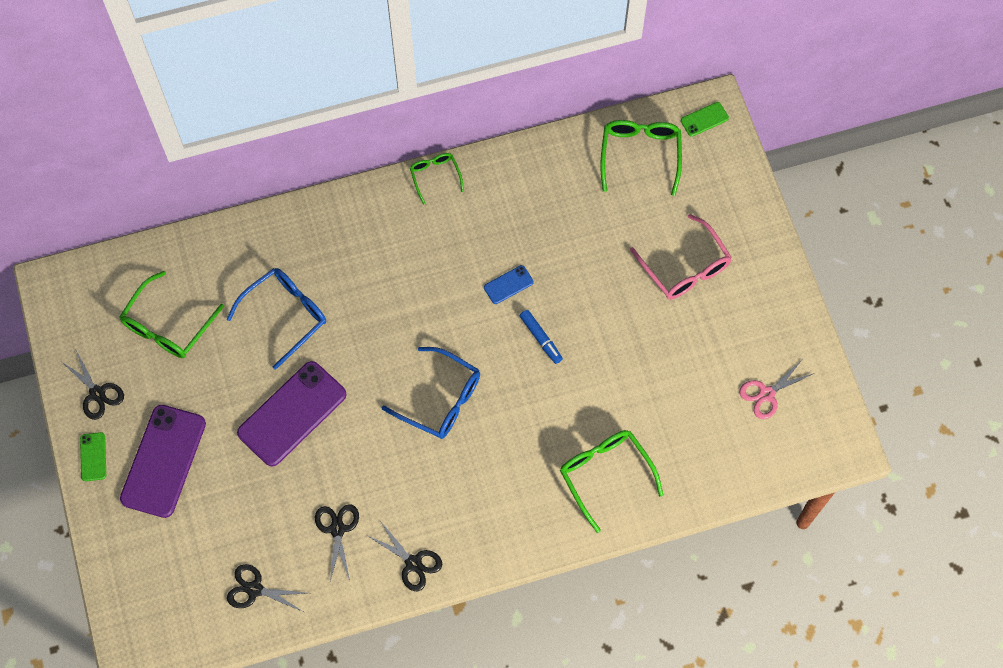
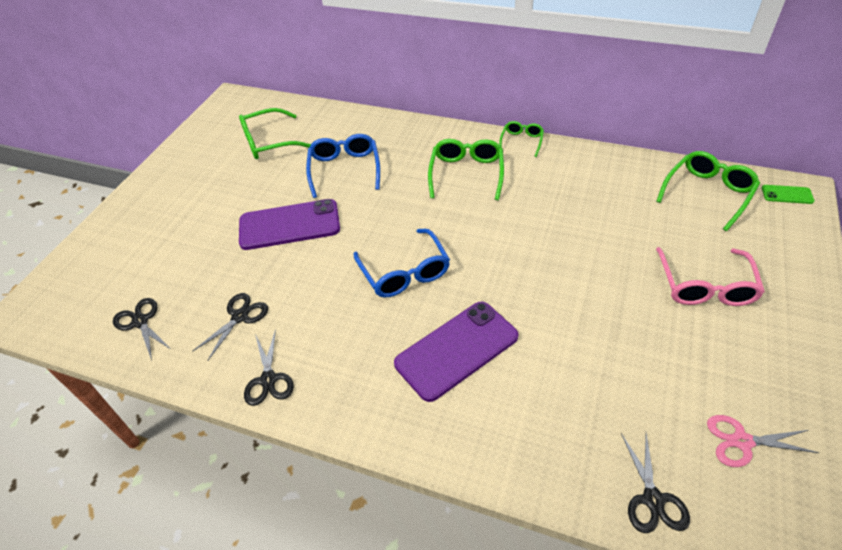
camera: 40 degrees right, 20 degrees down
(93, 457) = (148, 185): green phone -> none
(97, 393) = (190, 155): black scissors -> black scissors (653, 499)
(163, 461) = (182, 209): purple phone -> purple phone (456, 350)
(285, 315) = (345, 169): blue glasses -> blue glasses turned 90 degrees counterclockwise
(508, 285) = (526, 225): blue phone -> none
(541, 339) = (525, 273): blue marker -> none
(605, 474) = (504, 414): green glasses -> green glasses (466, 173)

